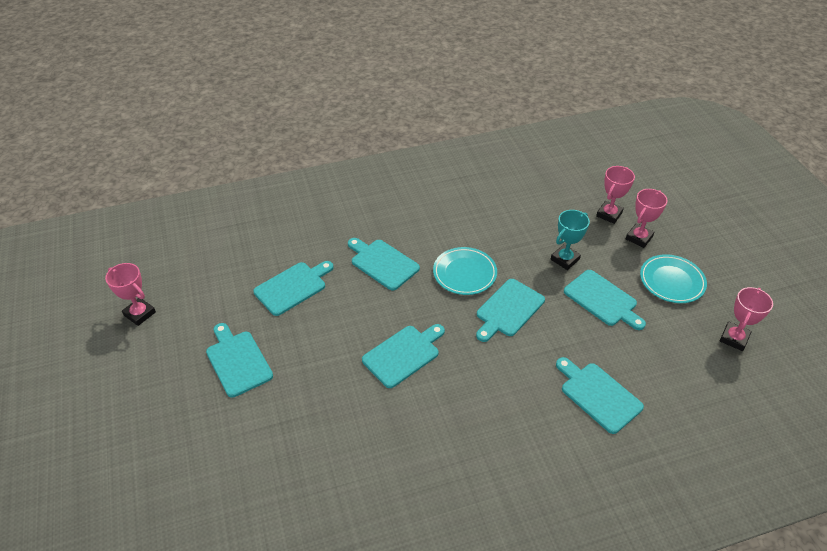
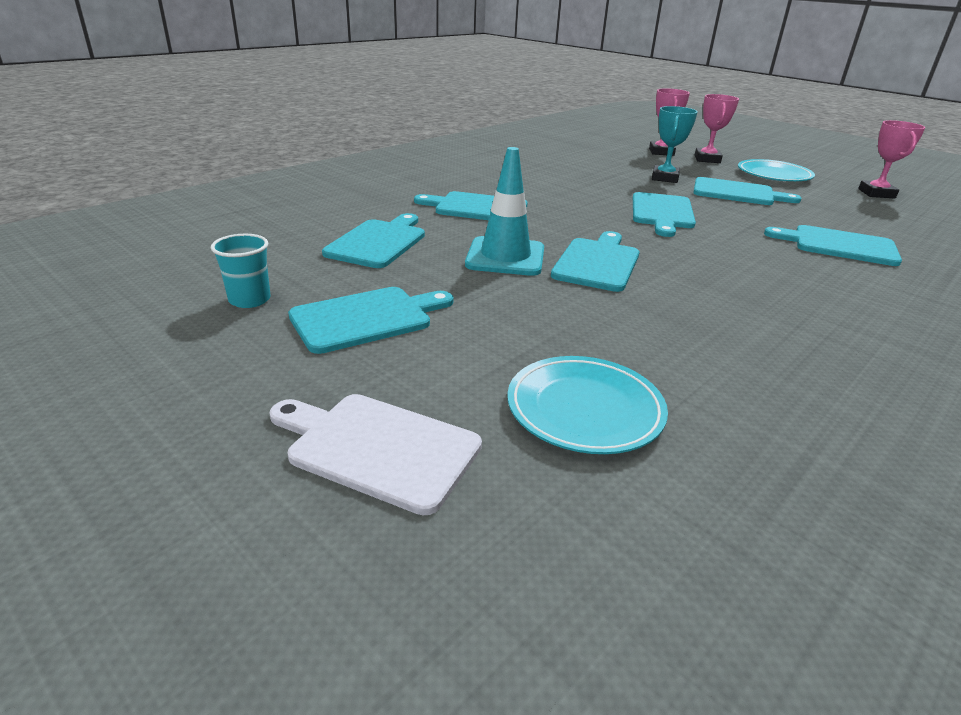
camera: 30 degrees left, 15 degrees down
(140, 313) = (129, 311): pink trophy -> none
(183, 455) = (377, 448): none -> white cutting board
(194, 323) = (249, 300): none -> turquoise cup
(237, 361) = (366, 318): turquoise cutting board -> turquoise cutting board turned 120 degrees clockwise
(353, 328) = (505, 257): none -> turquoise traffic cone
(464, 273) = (580, 200): turquoise plate -> turquoise plate (584, 409)

